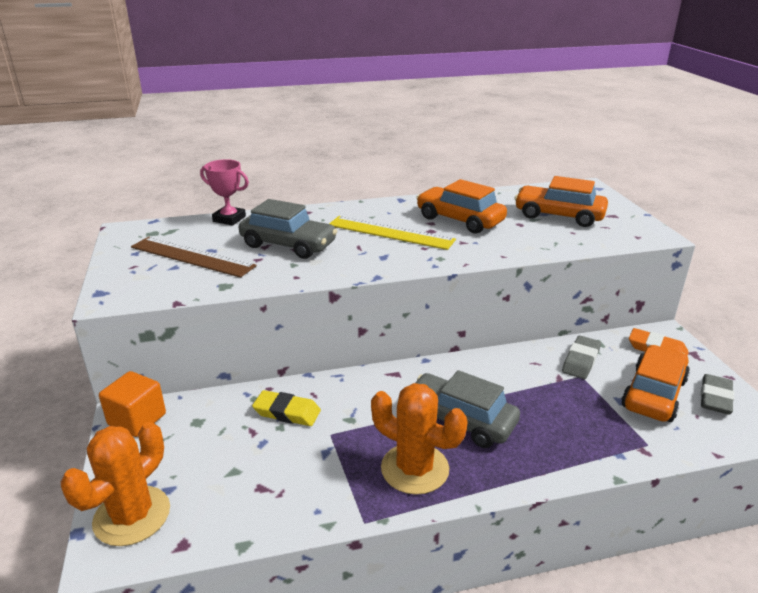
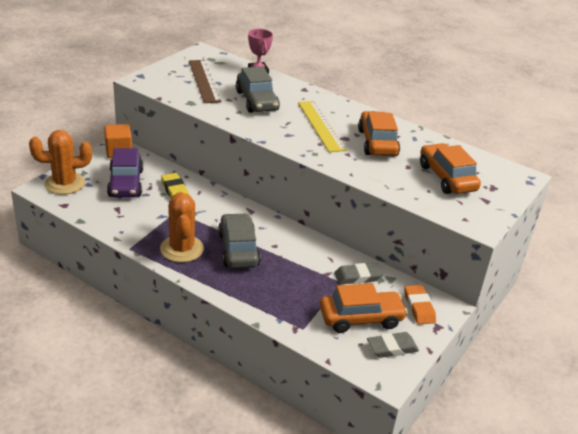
camera: 45 degrees right, 5 degrees up
(215, 449) = (125, 183): none -> purple car

